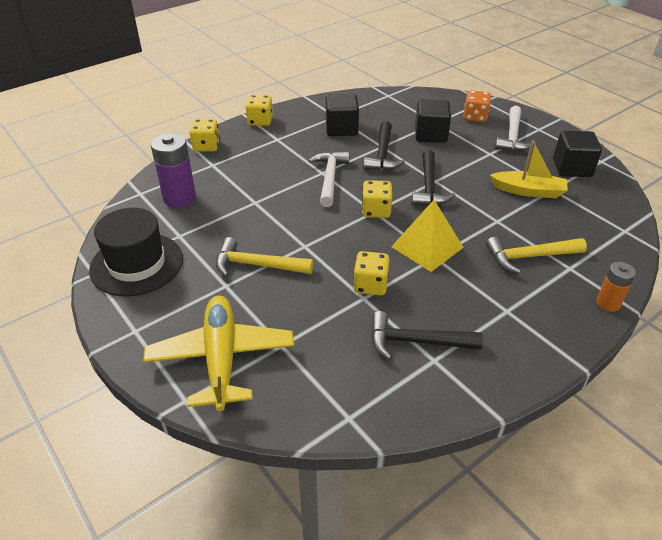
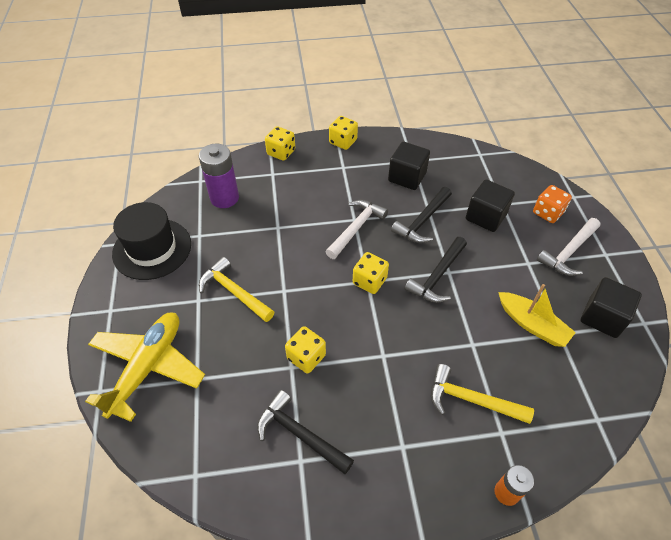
camera: 30 degrees right, 10 degrees up
(427, 247) = (384, 341): yellow pyramid -> none

